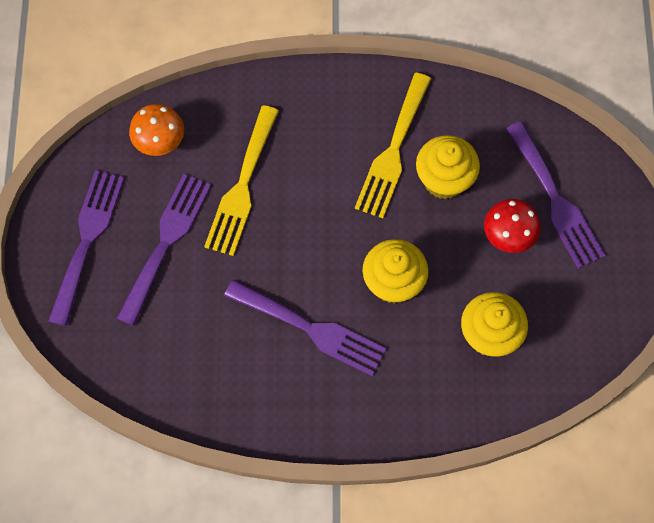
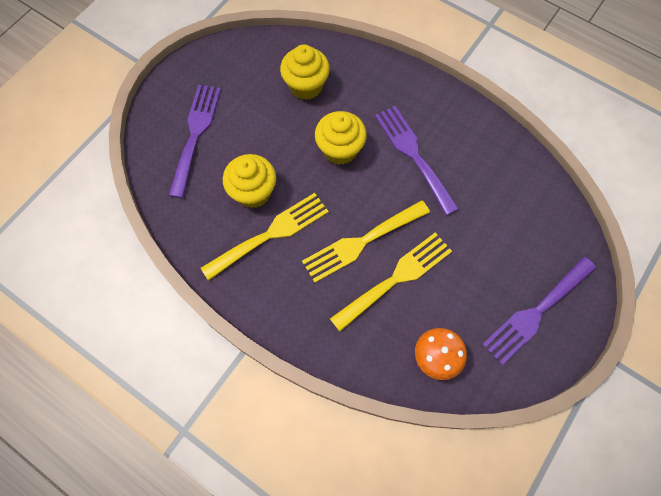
camera: 145 degrees left, 0 degrees up
(166, 242) = (477, 273): purple fork -> none
(299, 199) = (361, 242): none -> yellow fork
(508, 235) = (243, 133): red mushroom -> none

